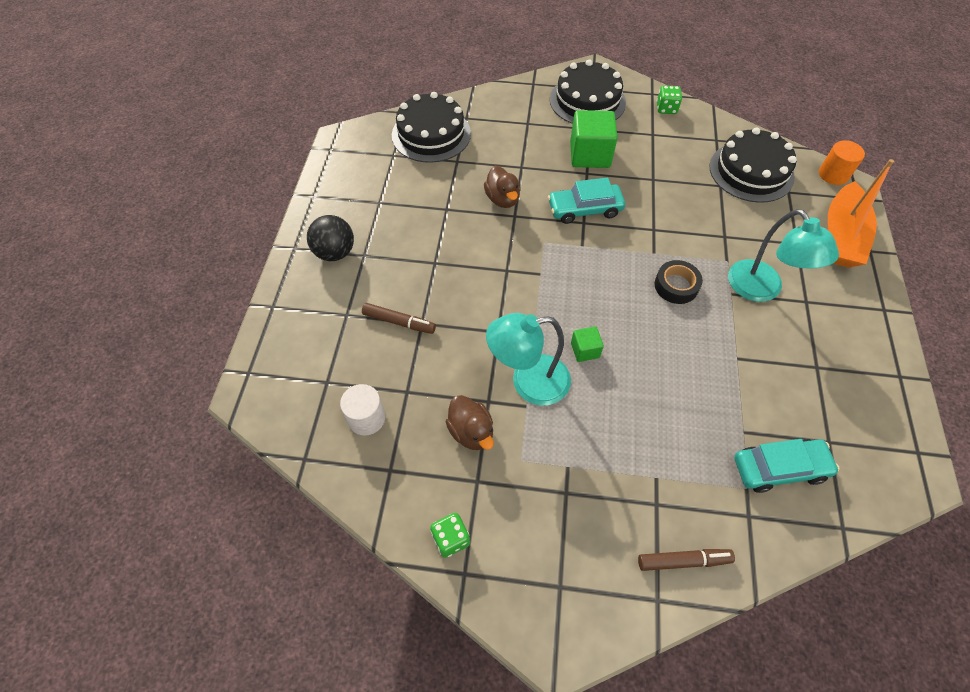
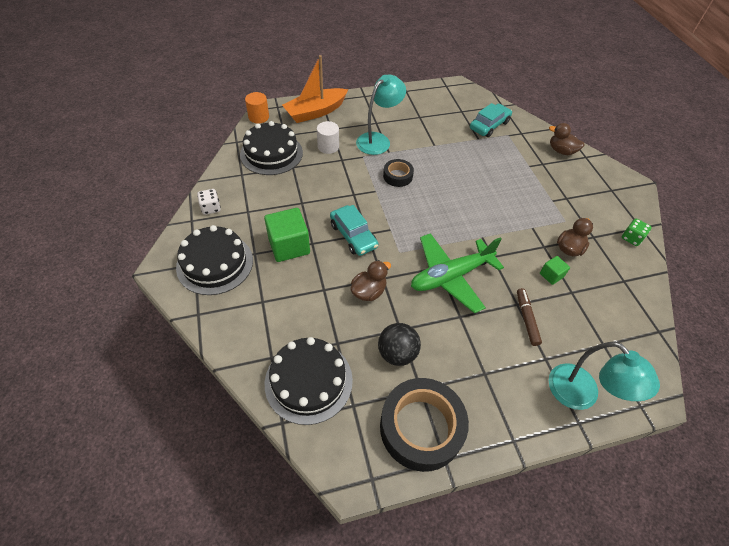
camera: 115 degrees left, 5 degrees down
(335, 252) = (496, 399): black ball -> black ball (397, 353)
(347, 190) = (421, 427): none -> black tape
(366, 418) = (606, 307): white cylinder -> white cylinder (328, 147)
(489, 276) = (450, 276): none -> green plane
(528, 382) = (516, 230): turquoise lamp -> turquoise lamp (581, 395)
(585, 350) = (475, 209): green cube -> green cube (551, 275)
(666, 108) = (211, 208): green dice -> white dice
(683, 561) = (561, 151): brown marker -> brown duck
(779, 468) = (489, 125): turquoise car -> turquoise car turned 75 degrees clockwise
(841, 236) = (315, 112): orange boat -> orange boat turned 150 degrees clockwise

